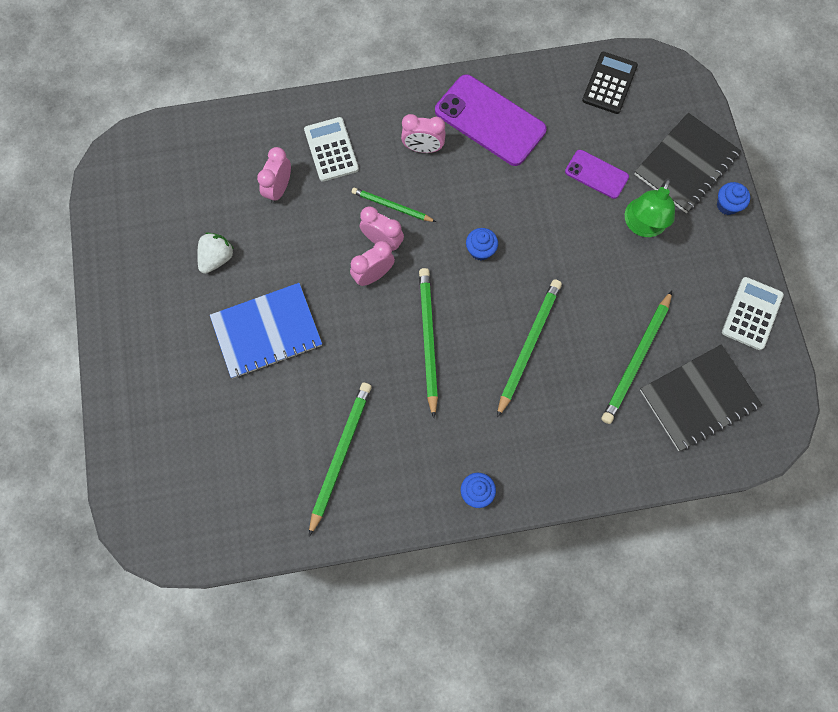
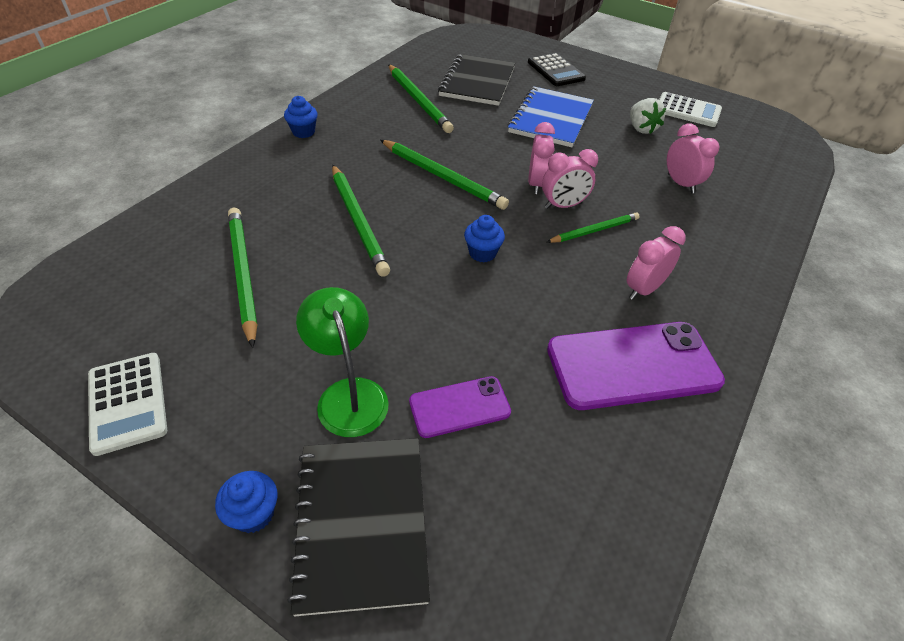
camera: 130 degrees right, 25 degrees down
(331, 150) = (699, 232): white calculator -> white calculator (687, 110)
(609, 83) = (581, 547): black calculator -> black calculator (555, 71)
(698, 398) = (148, 286): black notebook -> black notebook (477, 82)

